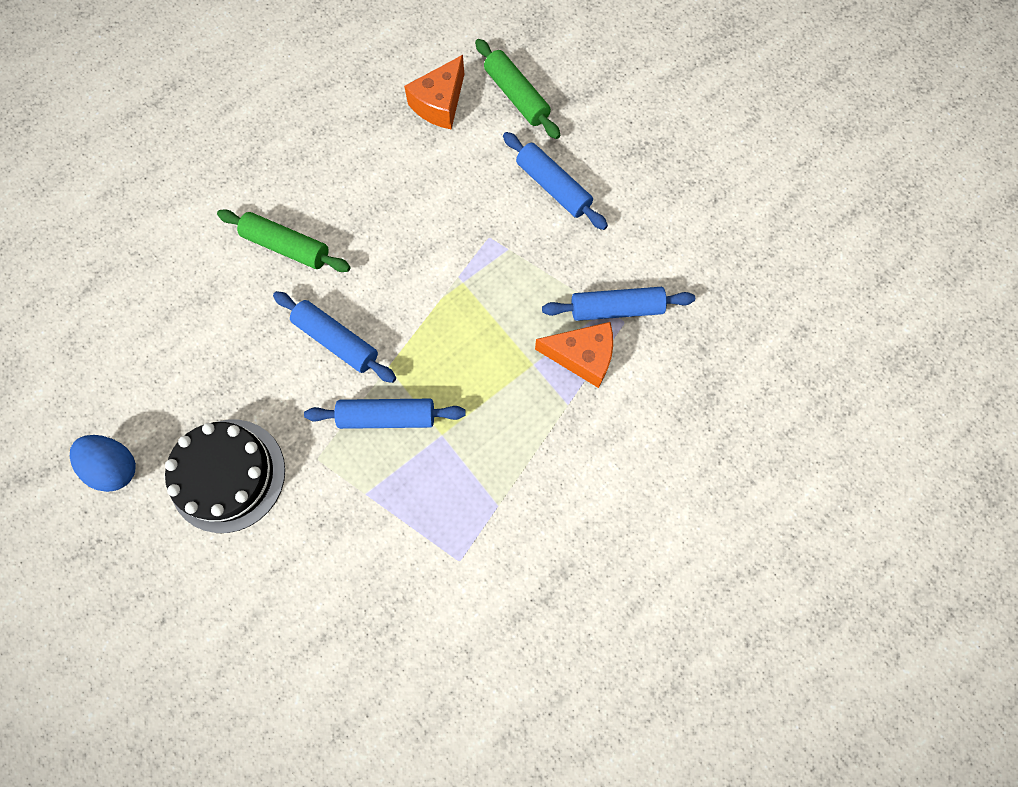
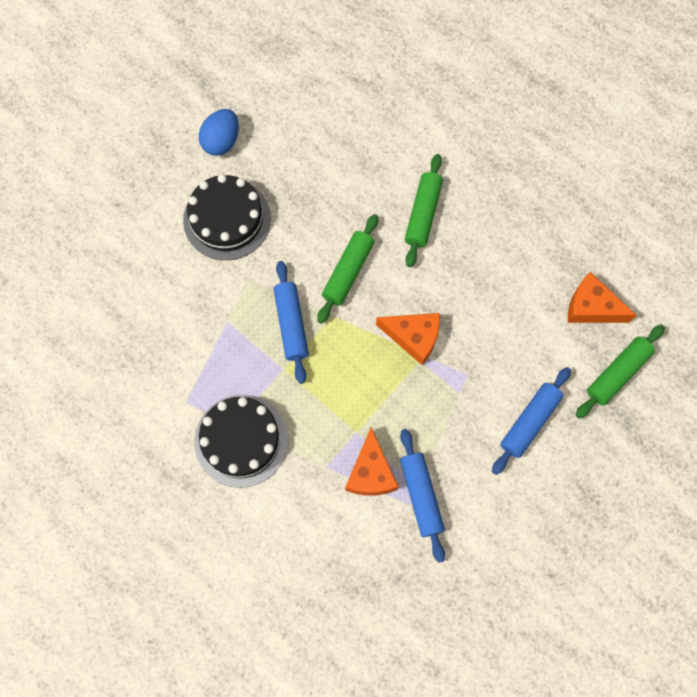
camera: 80 degrees right, 0 degrees up
(336, 341) = (348, 272): blue rolling pin -> green rolling pin
(434, 283) = (413, 337): none -> orange cheese
(520, 498) = (241, 440): none -> black cake

